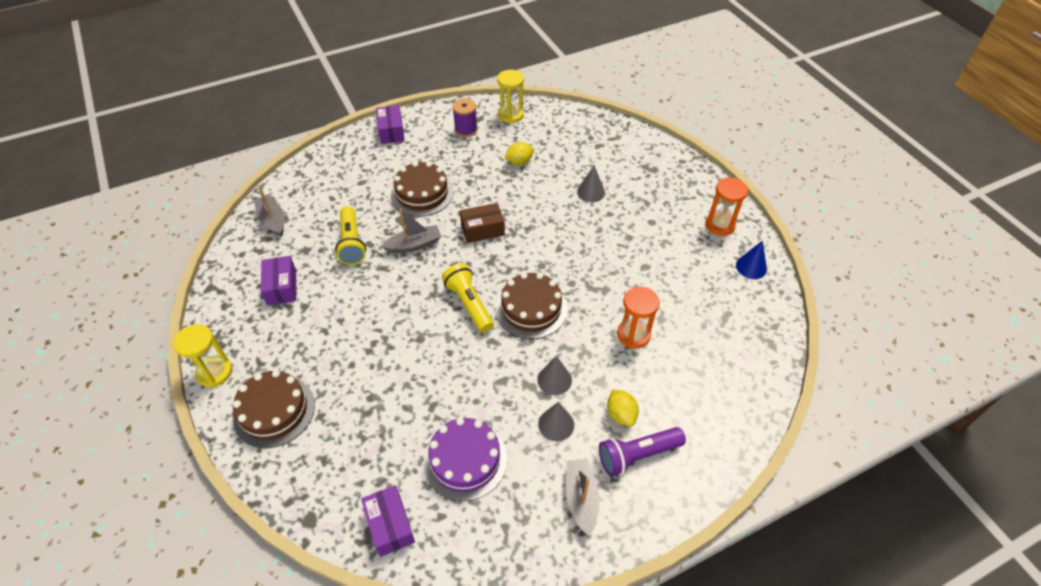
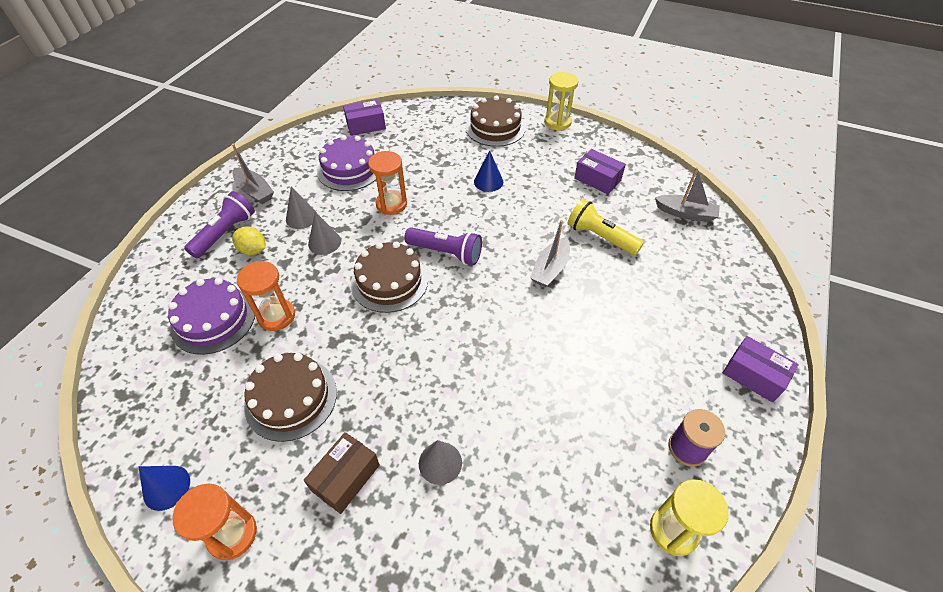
camera: 140 degrees right, 0 degrees up
(363, 347) = (488, 181): none -> blue cone
(390, 525) = (366, 125): purple box -> purple box turned 45 degrees counterclockwise
(422, 194) = (612, 322): brown cake -> brown cake (291, 398)
(466, 382) = (391, 204): none -> orange hourglass
(469, 304) = (446, 253): yellow flashlight -> purple flashlight
(482, 230) = (509, 324): brown box -> brown box (345, 477)
(519, 162) = (568, 445): yellow lemon -> none
(684, 363) = (213, 319): none -> purple cake

